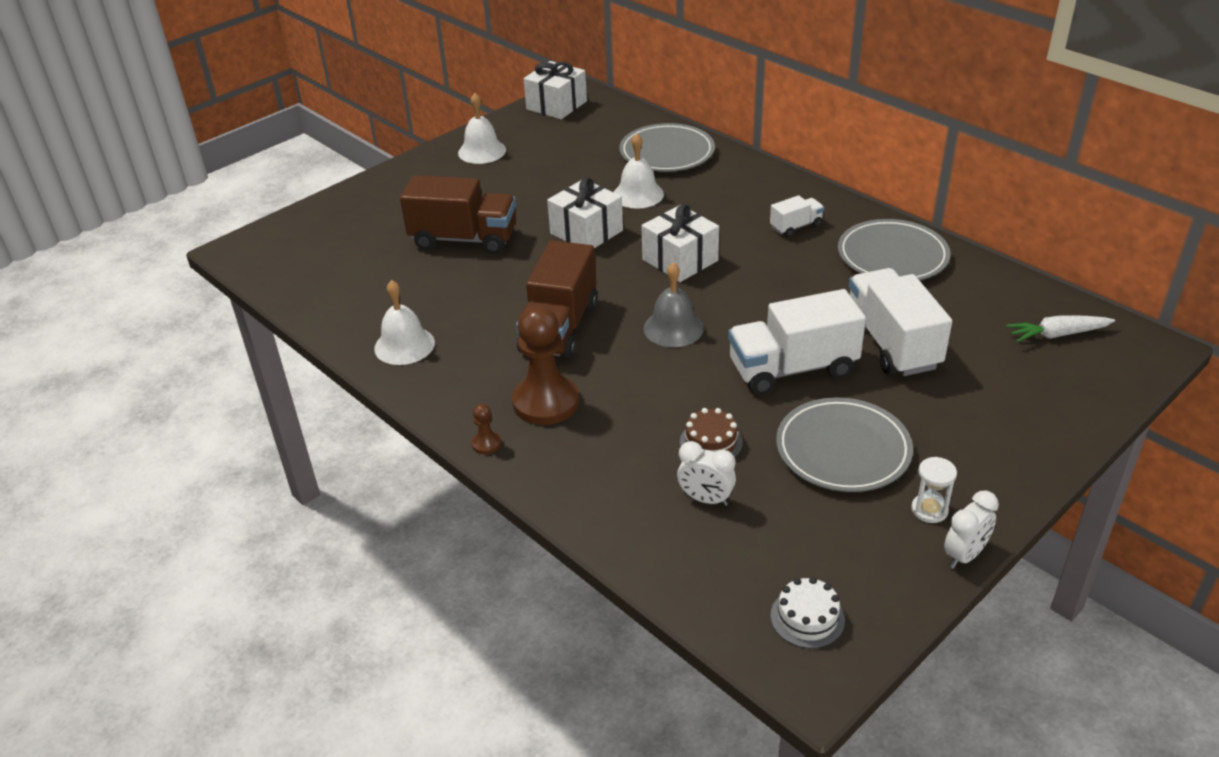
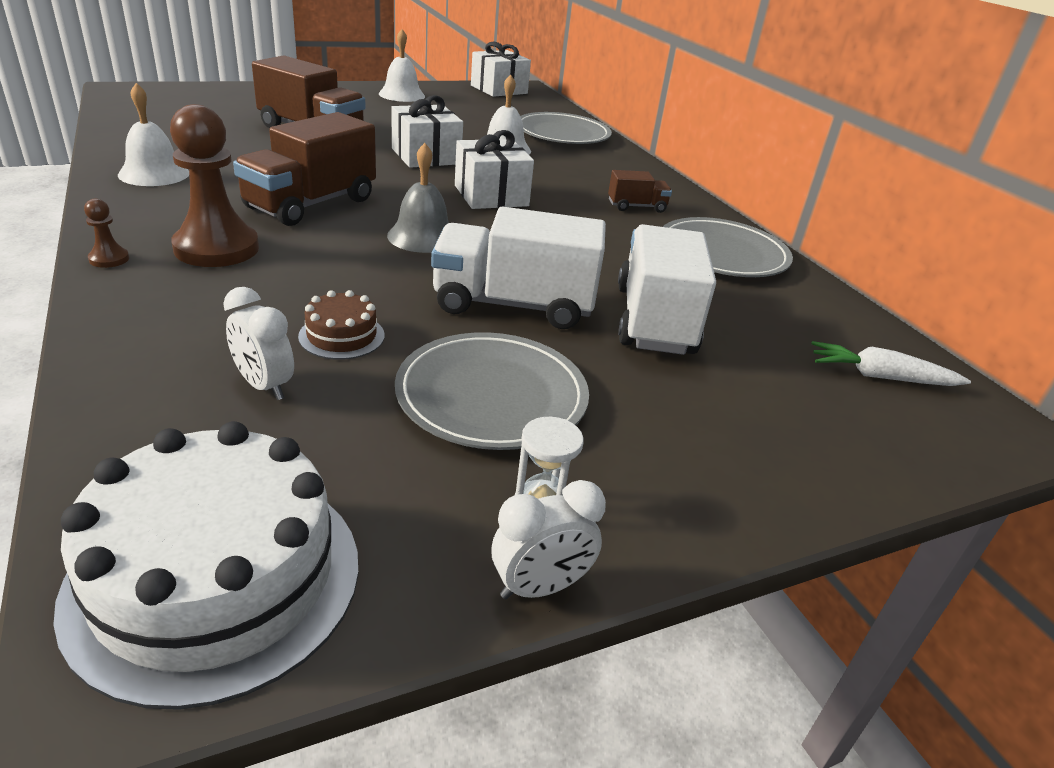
camera: 15 degrees right, 5 degrees down
(796, 227) = (636, 207): white truck -> brown truck
(807, 618) = (215, 578): white cake -> white cake, size x2.20

